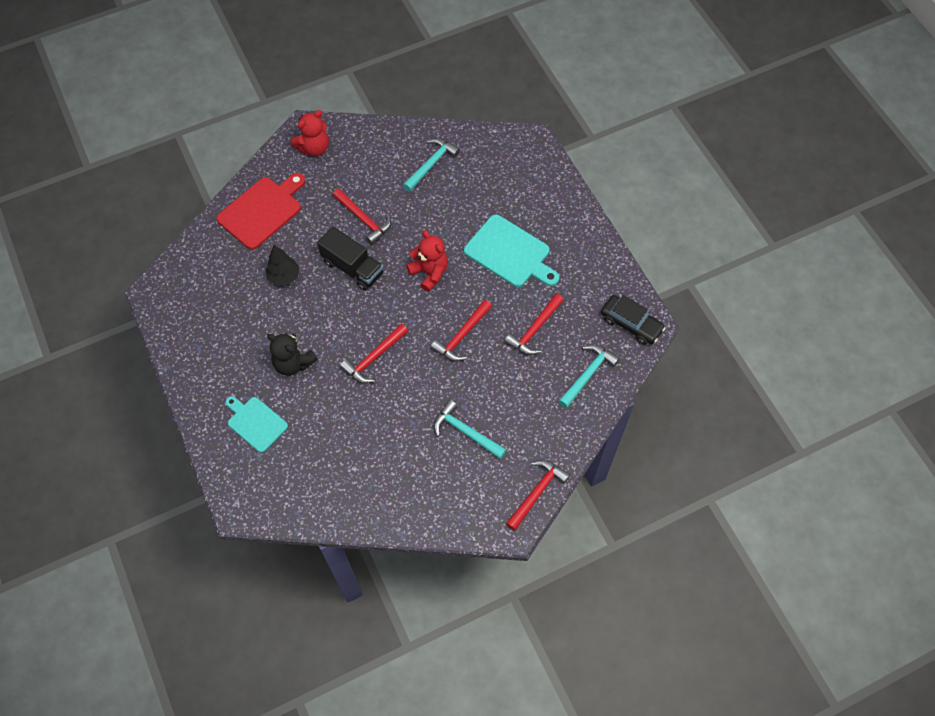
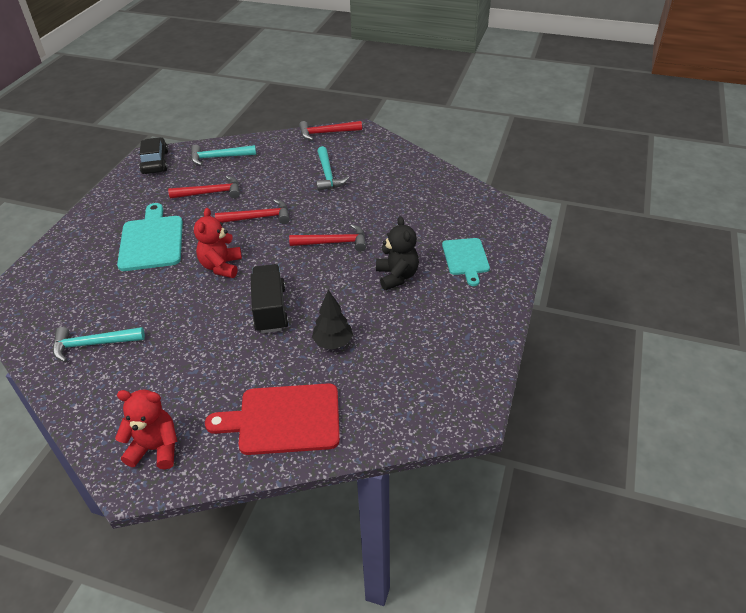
camera: 135 degrees left, 20 degrees down
(363, 219) = (210, 341): red hammer -> none

